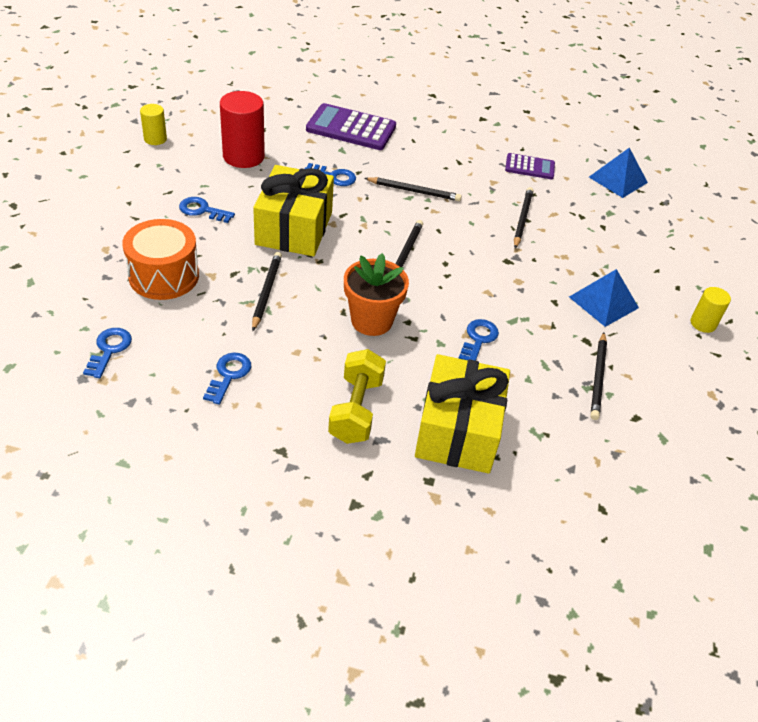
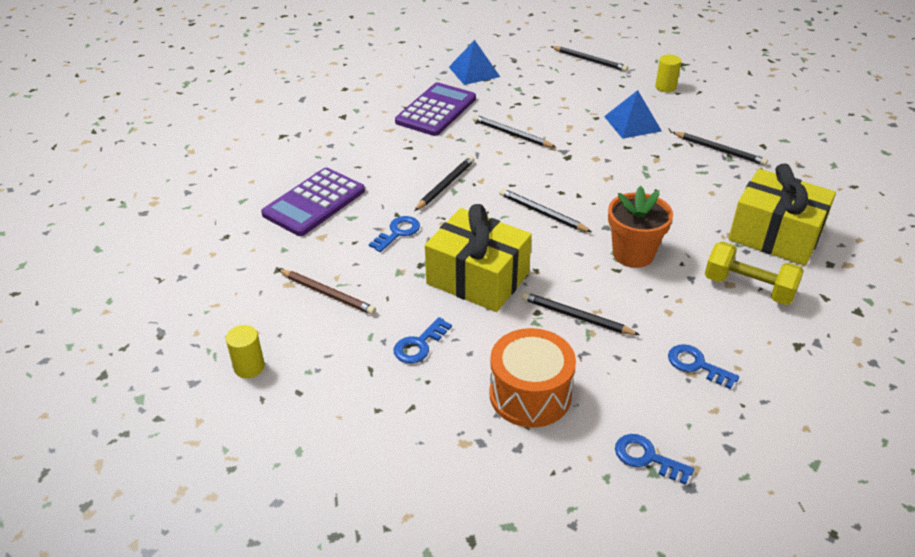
camera: 65 degrees left, 5 degrees down
(243, 156) = (327, 294): red cylinder -> brown pencil
(478, 339) = (667, 198): blue key -> none
(529, 167) = (436, 110): purple calculator -> purple calculator, size x1.72
(710, 257) = (589, 60): none -> black pencil

